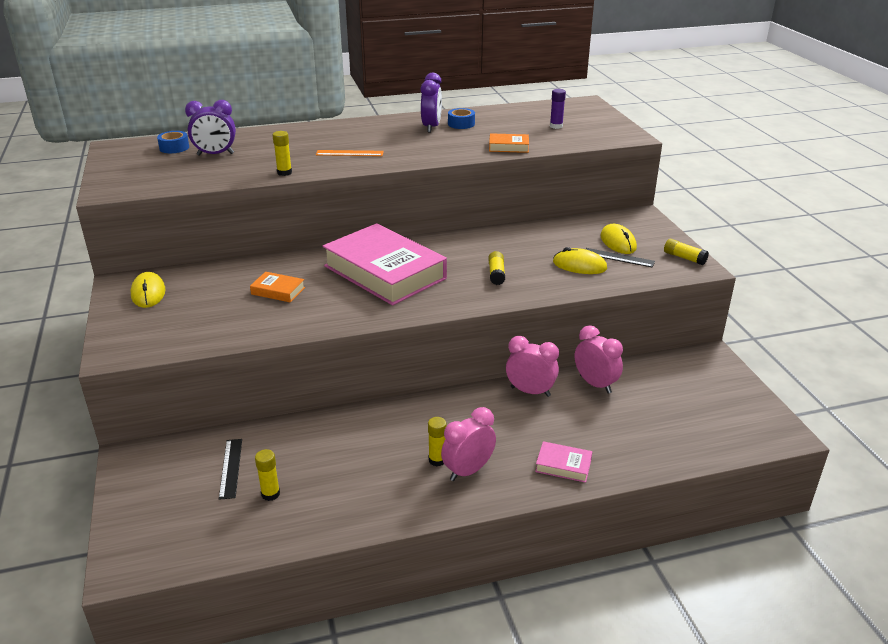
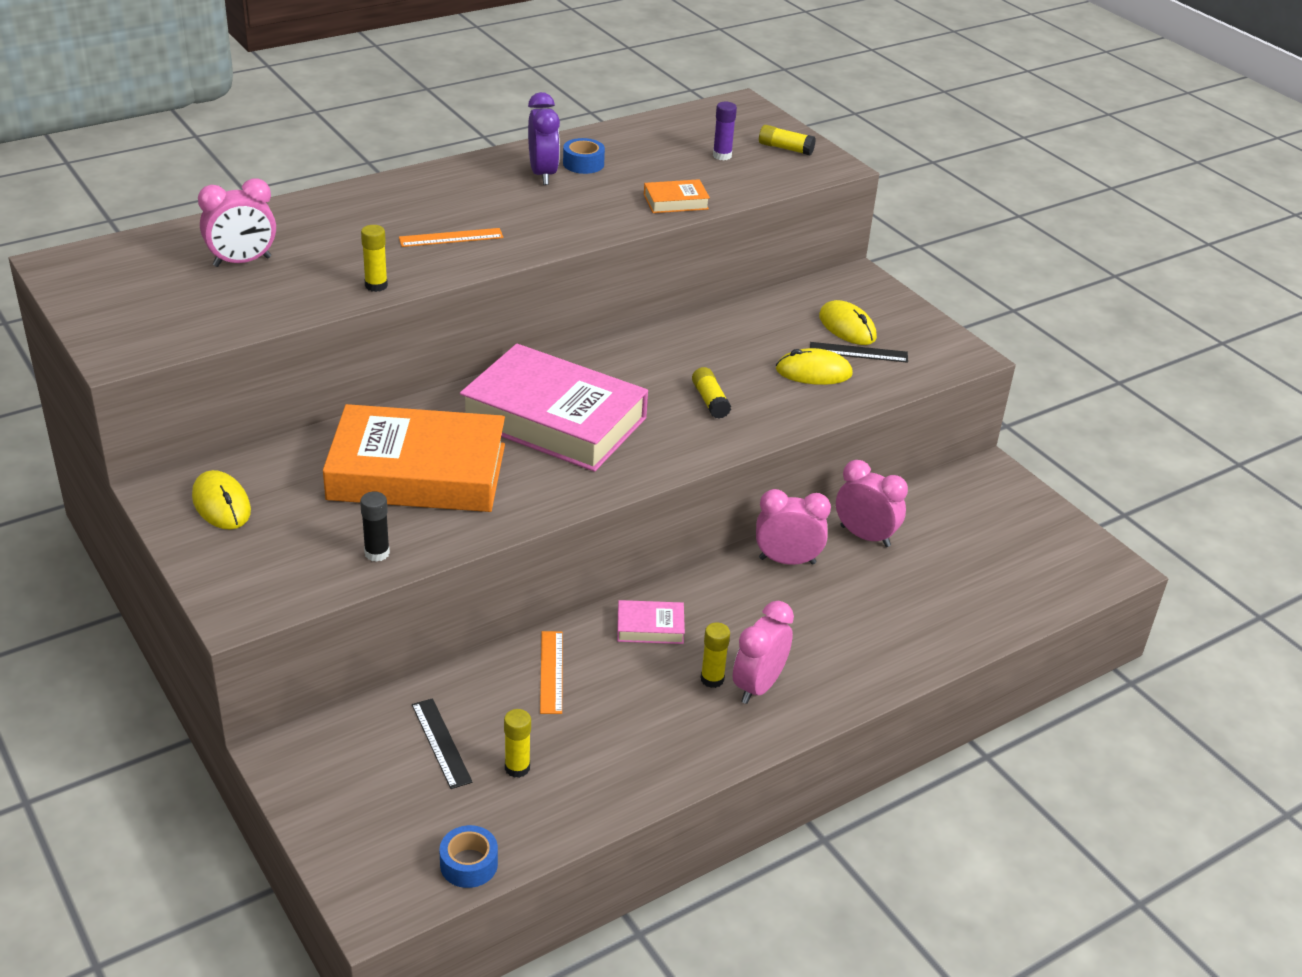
camera: 20 degrees left, 5 degrees up
(174, 148) = (164, 255): blue tape -> blue tape (469, 864)
(215, 154) = (242, 262): purple clock -> pink clock
(221, 333) = (377, 553): none -> black glue stick
(278, 291) = (417, 472): orange book -> orange book, size x2.45
(329, 436) = (551, 672): none -> orange ruler
(563, 465) = (872, 657): pink book -> pink book (650, 627)
(684, 258) = (942, 342): yellow glue stick -> yellow glue stick (785, 148)

